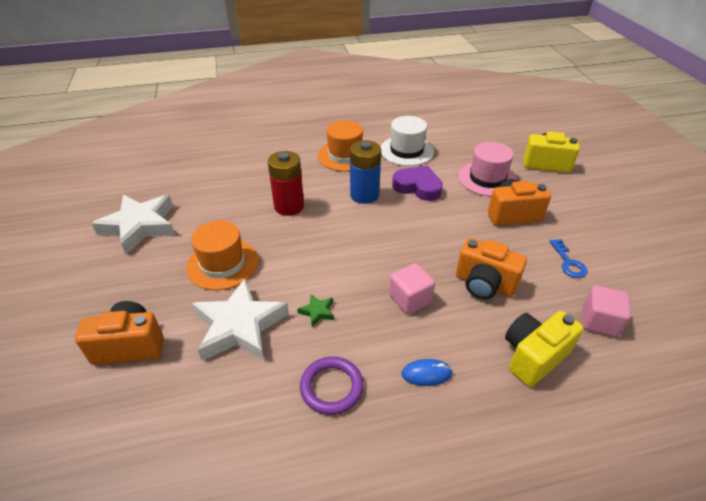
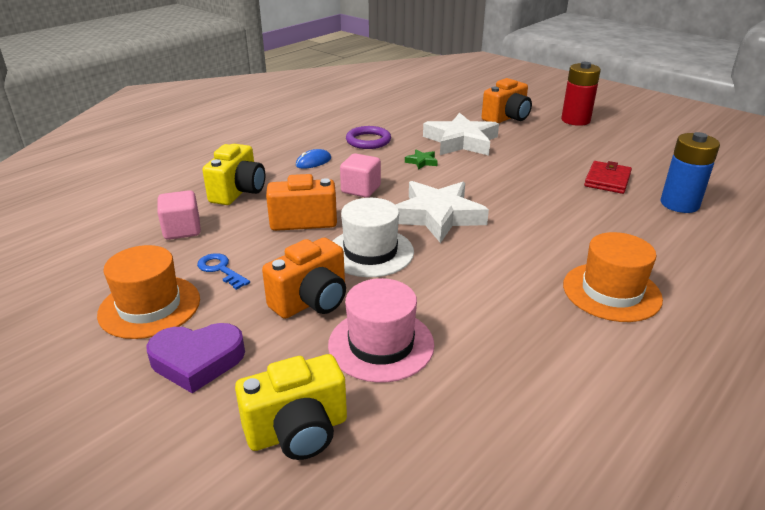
camera: 145 degrees right, 10 degrees down
(140, 226) = (638, 155): white star -> white star (437, 216)
(212, 215) = (607, 180): none -> red wallet
(223, 264) = (531, 159): orange hat -> orange hat (149, 306)
(289, 206) = (561, 211): red battery -> red battery (575, 120)
(364, 195) = (509, 251): blue battery -> blue battery (679, 204)
(406, 151) = (548, 342): white hat -> white hat (370, 252)
(417, 187) = (462, 288): purple heart -> purple heart (197, 360)

